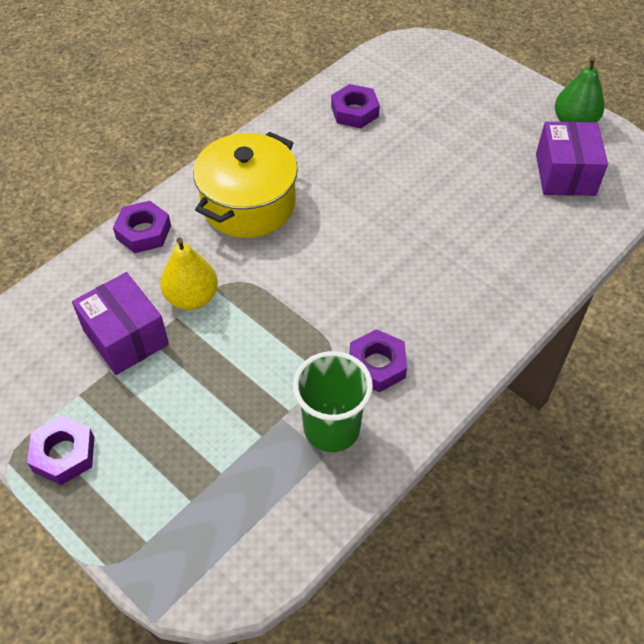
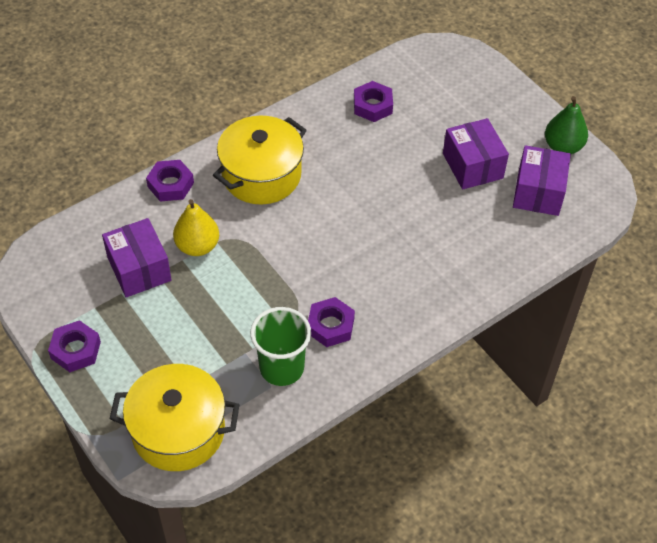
camera: 10 degrees right, 0 degrees up
(220, 536) = (178, 431): none -> yellow pot
(484, 157) = (472, 166): none -> purple box

